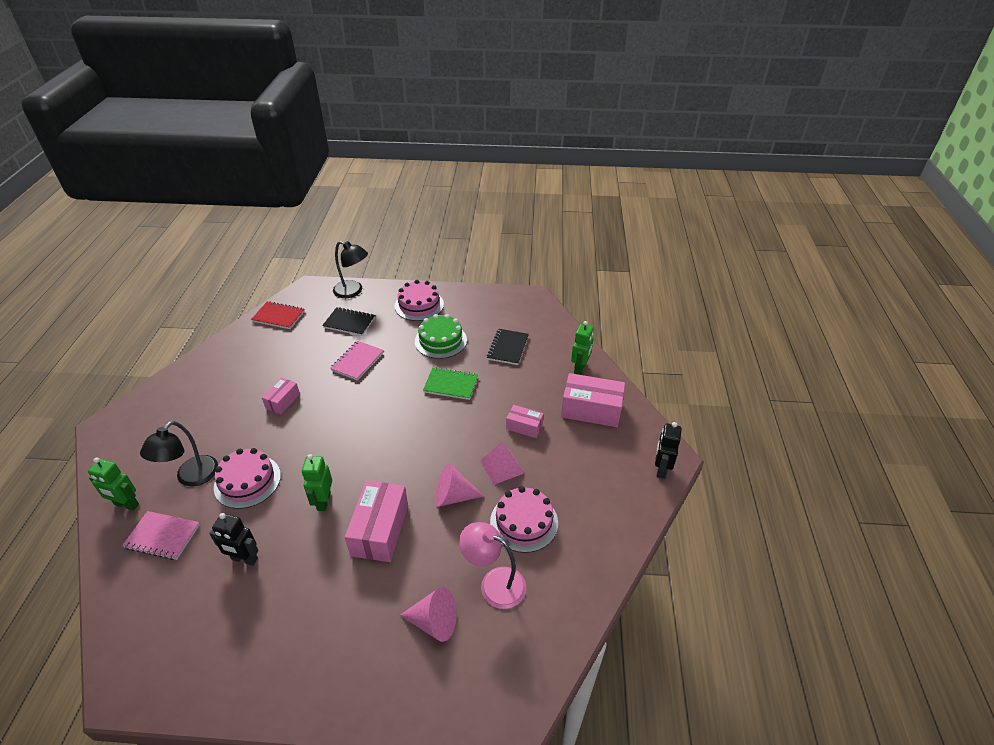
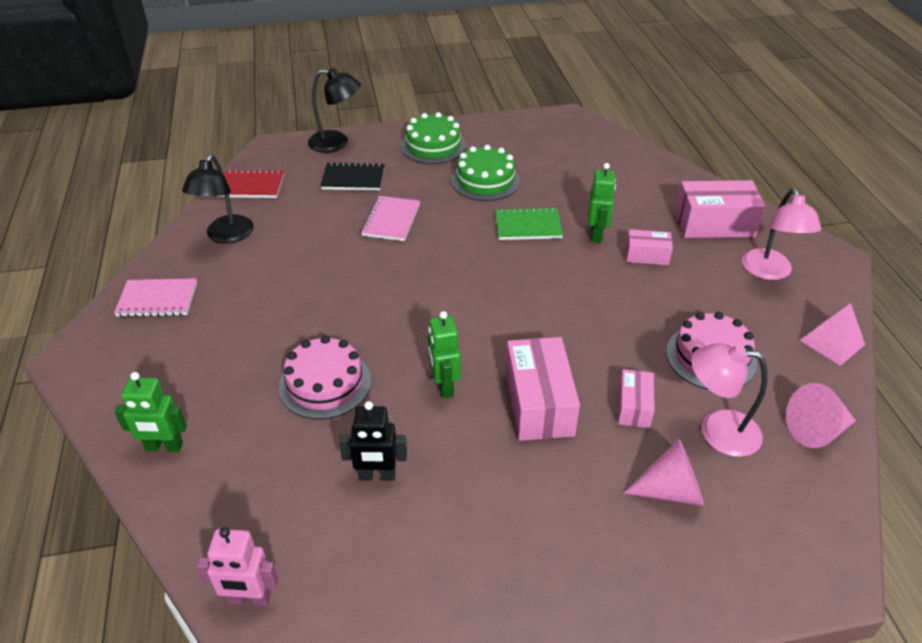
camera: 15 degrees left, 0 degrees up
(122, 627) = (249, 598): none -> pink robot
(162, 536) = (242, 474): pink notebook -> pink notebook (157, 299)
(191, 477) = (241, 394): black lamp -> black lamp (226, 236)
(283, 401) = (317, 282): pink box -> pink box (634, 407)
(419, 305) = (433, 146): pink cake -> green cake
(453, 496) = (608, 347): pink cone -> pink cone (816, 430)
(501, 467) = (646, 303): pink pyramid -> pink pyramid (832, 342)
(508, 348) = (574, 175): black notebook -> none
(580, 368) = (673, 183): green robot -> green robot (596, 234)
(611, 460) = (769, 272): none -> pink lamp
(661, 469) = (831, 271): black robot -> none

